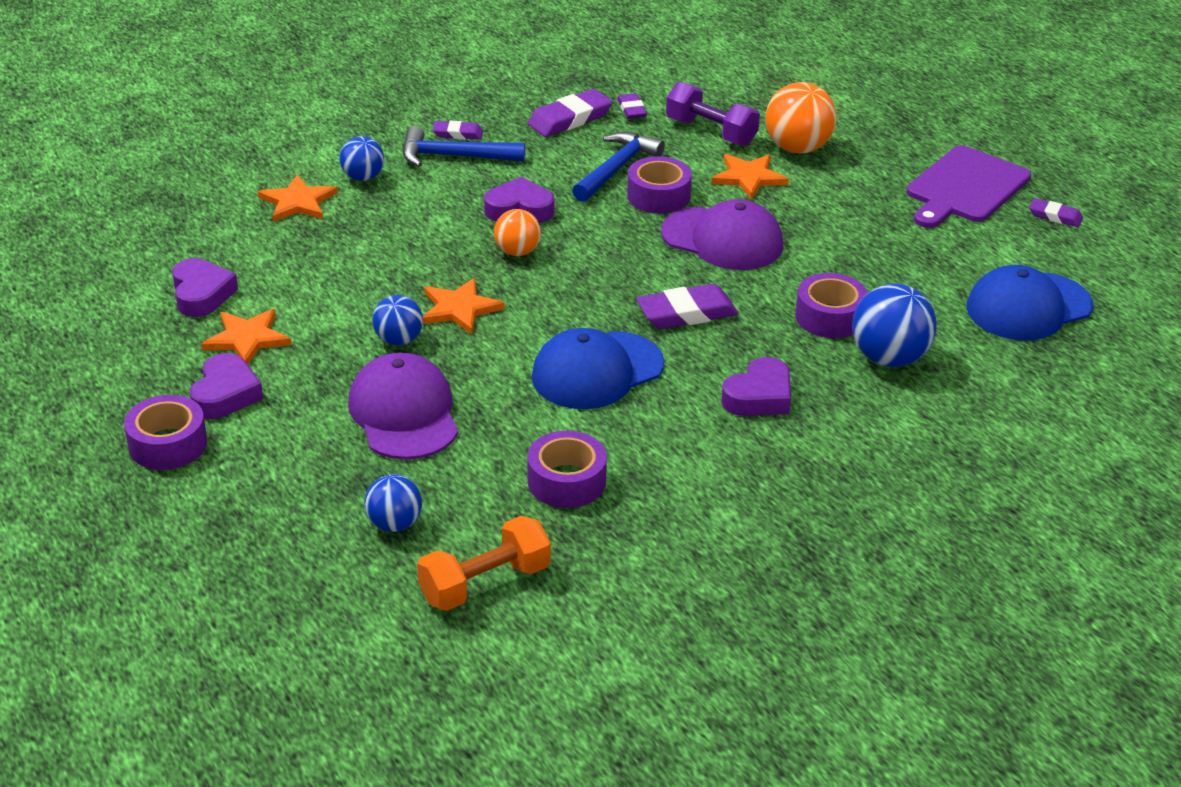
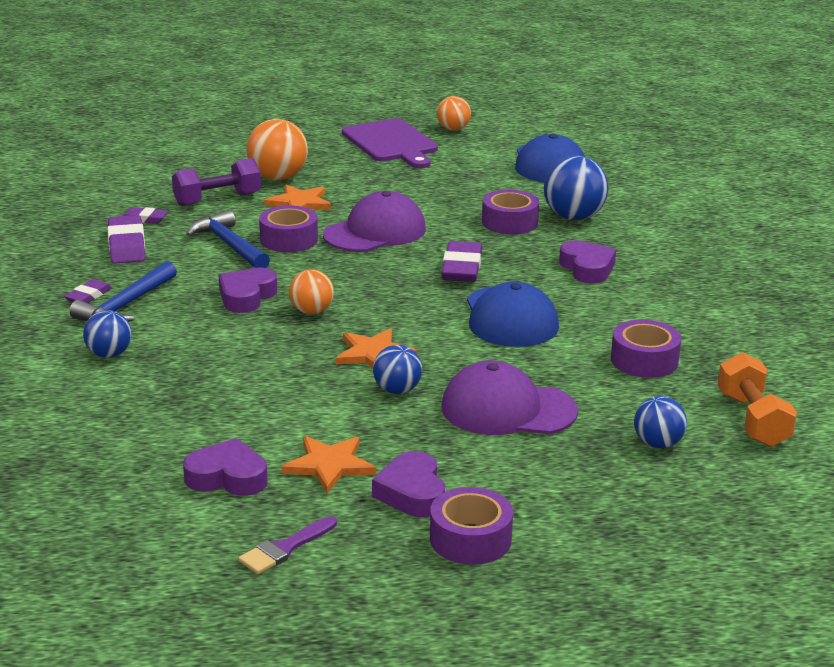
camera: 65 degrees left, 10 degrees down
(111, 352) = (285, 548): none -> purple brush
(226, 394) = (412, 493): purple heart -> purple heart turned 135 degrees counterclockwise
(298, 202) = (115, 395): orange star -> none
(1055, 216) = (453, 129): purple eraser -> orange ball

